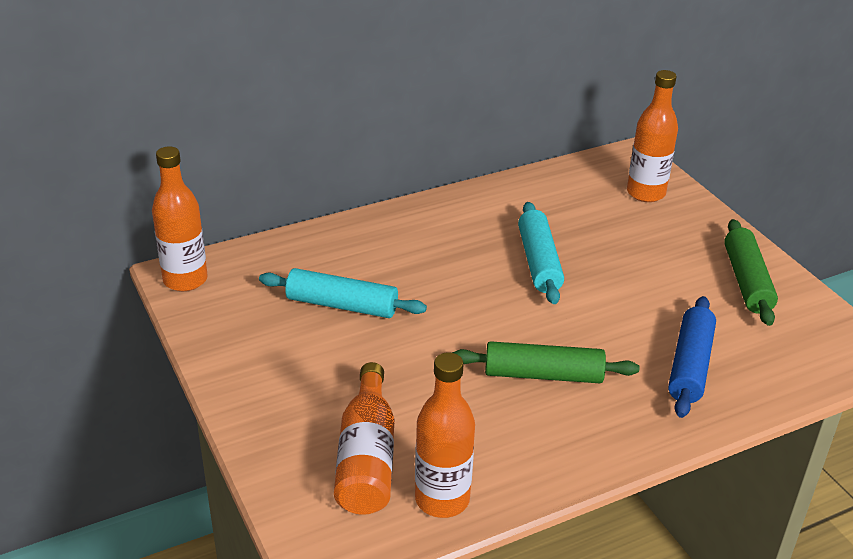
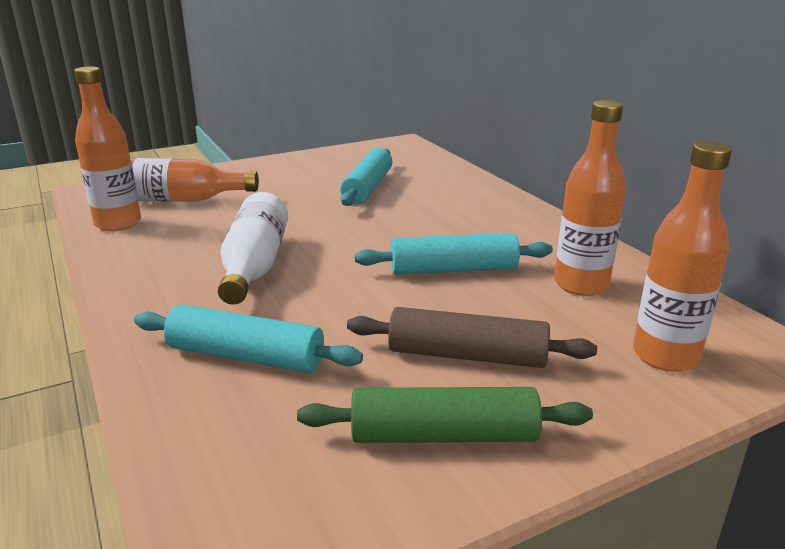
camera: 90 degrees right, 10 degrees down
(185, 280) = (396, 145): orange bottle -> orange bottle (581, 285)
(543, 375) = (254, 266): green rolling pin -> white bottle
(663, 266) = (467, 355): none -> brown rolling pin
(690, 365) = (245, 357): blue rolling pin -> turquoise rolling pin

